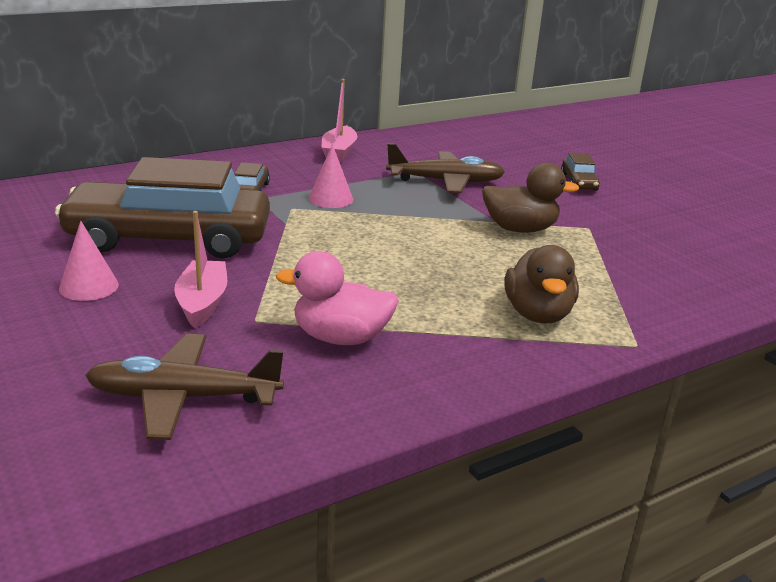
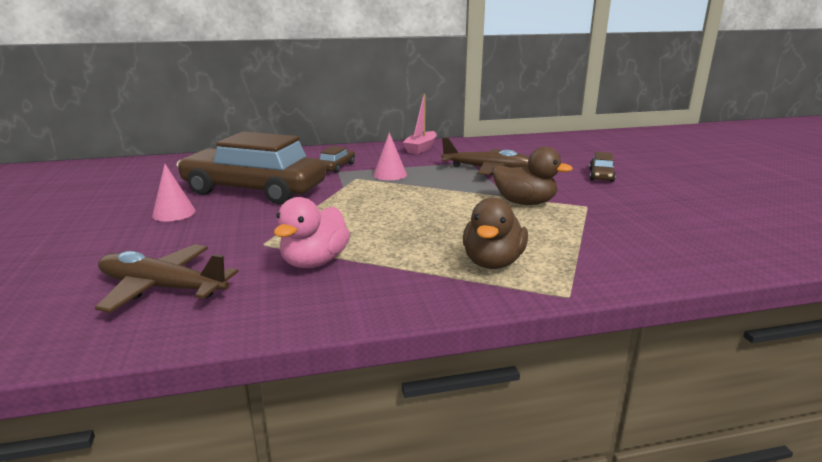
camera: 20 degrees right, 5 degrees down
(202, 303) = (237, 229): pink boat -> none
(340, 338) = (314, 262): pink duck -> pink duck turned 90 degrees counterclockwise

